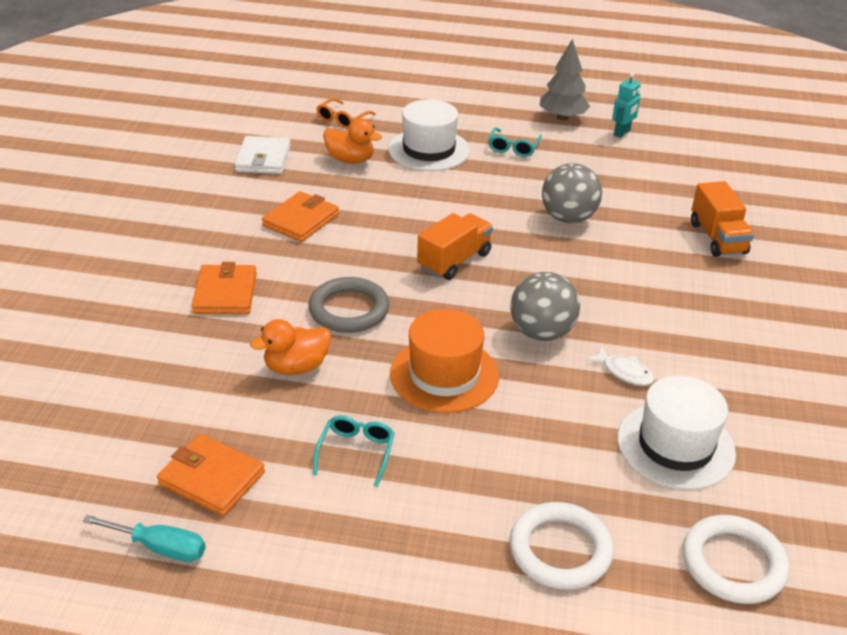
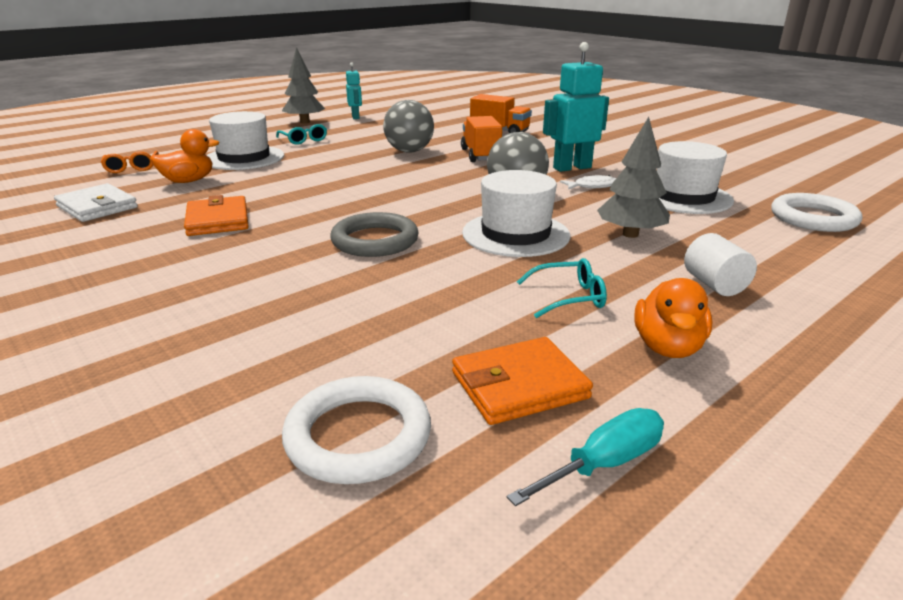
camera: 50 degrees left, 10 degrees down
(225, 293) = (243, 283): orange wallet -> none
(296, 367) = (412, 285): orange duck -> orange duck (667, 347)
(356, 452) = (568, 297): turquoise glasses -> turquoise glasses turned 120 degrees clockwise
(444, 374) = (515, 234): orange hat -> white hat
(454, 261) = (388, 190): orange truck -> orange truck (480, 155)
(466, 529) = (714, 285): none -> white cylinder
(524, 442) = (630, 234): none -> grey tree
(560, 550) = (765, 260): white ring -> white ring (358, 436)
(664, 337) = (572, 168): none -> turquoise robot

